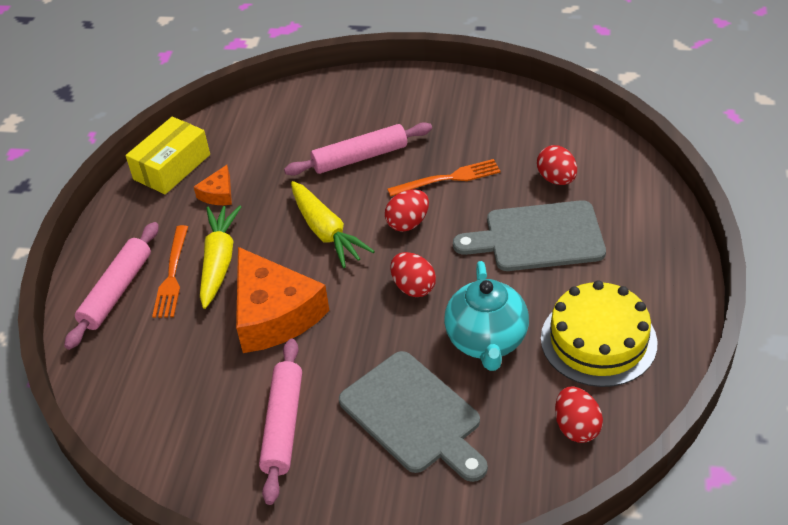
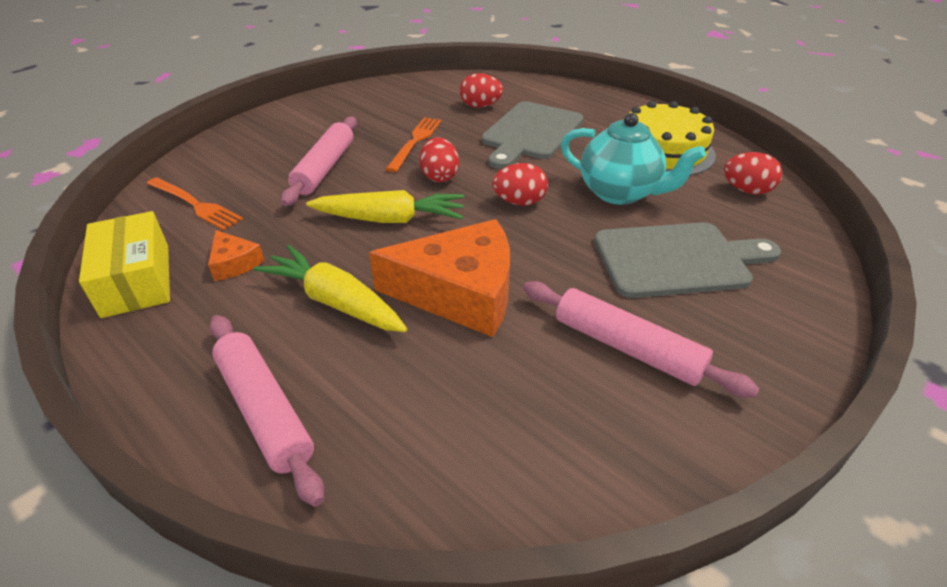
camera: 60 degrees left, 5 degrees down
(172, 275) = (305, 347): orange fork -> orange fork (195, 204)

